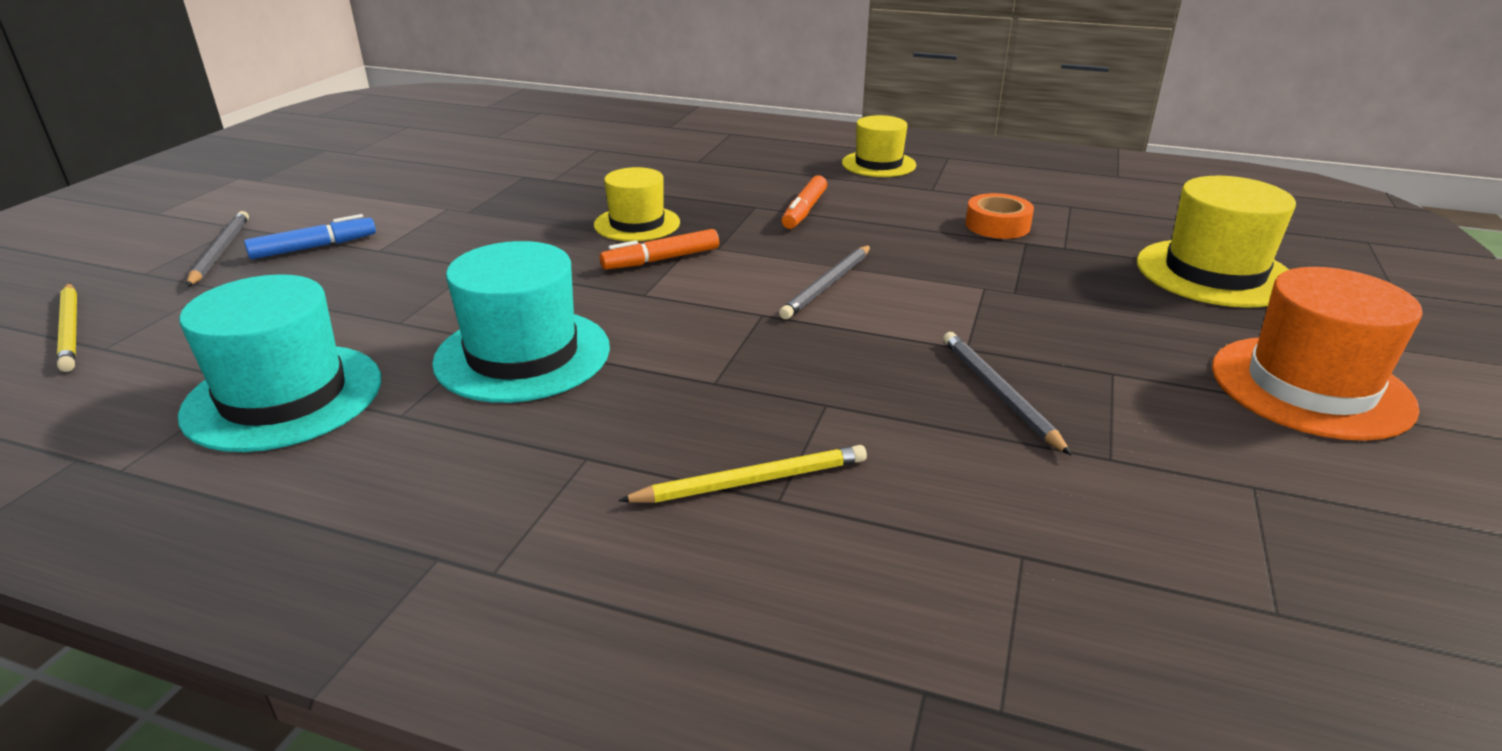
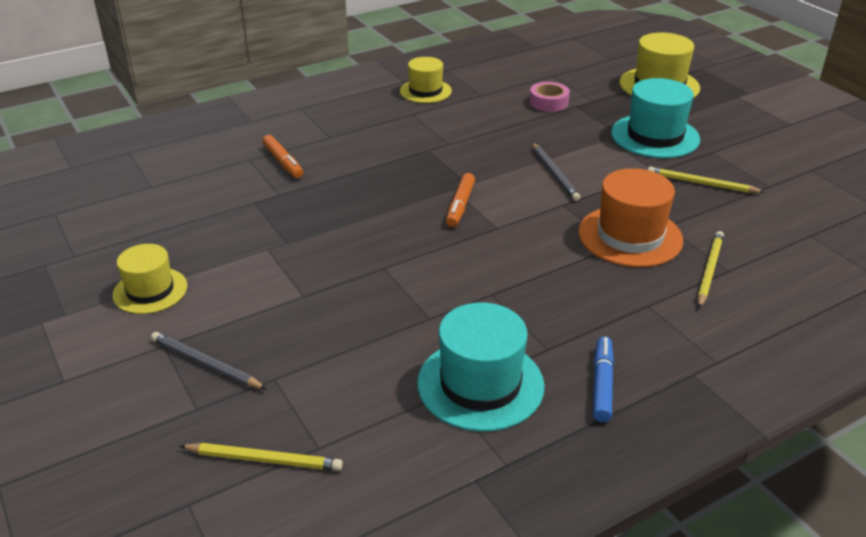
camera: 50 degrees left, 5 degrees up
(314, 247) = (259, 320): blue marker -> blue marker (602, 384)
(522, 355) = (523, 289): turquoise hat -> turquoise hat (655, 136)
(637, 224) = (399, 194): yellow hat -> yellow hat (150, 290)
(804, 211) = (456, 139): orange marker -> orange marker (283, 162)
(997, 225) = (548, 102): orange tape -> pink tape
(998, 393) = (701, 183): grey pencil -> yellow pencil
(1310, 387) = (763, 122): orange hat -> orange hat (630, 236)

